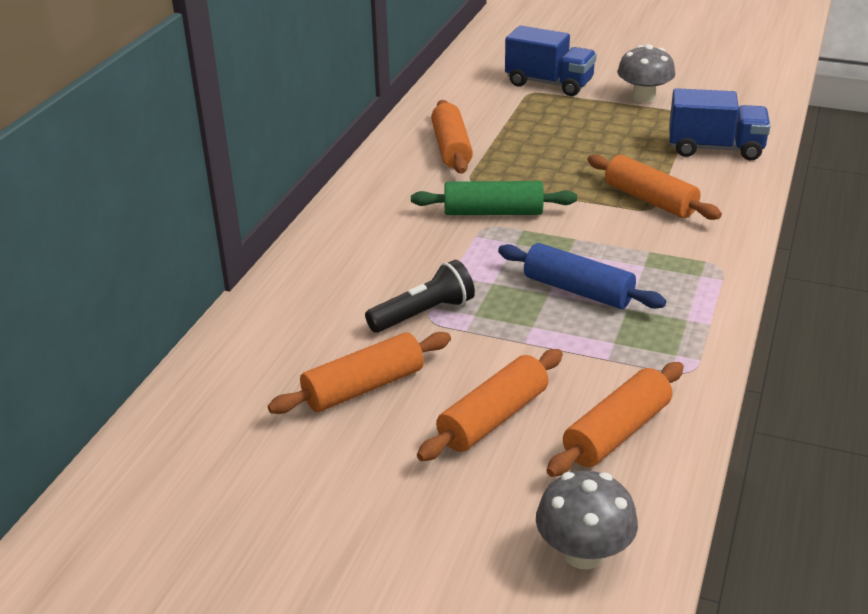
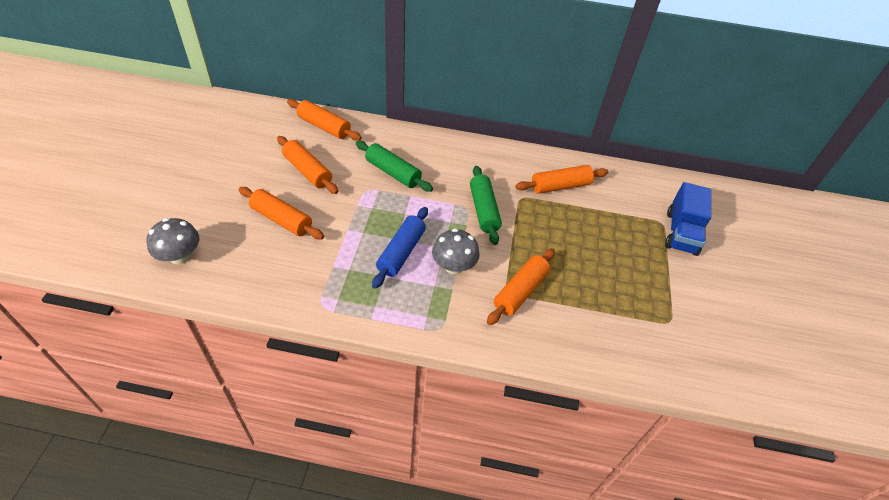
camera: 75 degrees right, 15 degrees up
(390, 290) = (393, 173): none -> green rolling pin
(423, 313) = (371, 187): black flashlight -> none
(617, 432) = (267, 270): orange rolling pin -> orange rolling pin (324, 127)
(643, 97) = (685, 292): grey mushroom -> grey mushroom (454, 266)
(715, 148) = (613, 336): blue truck -> none

